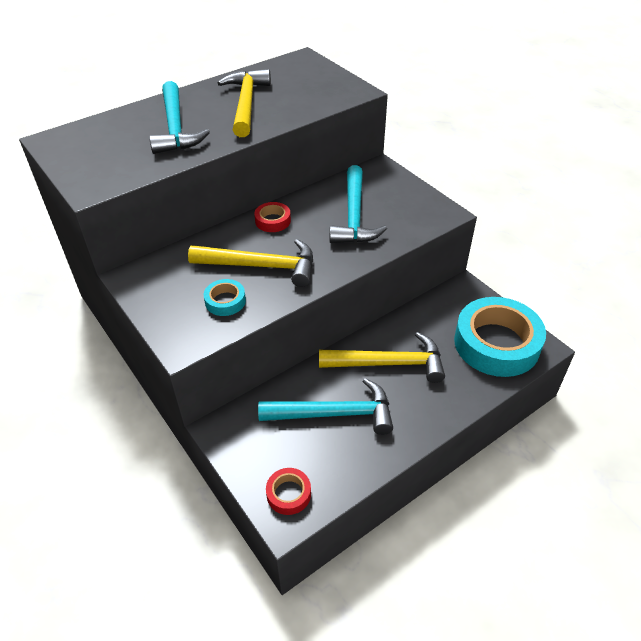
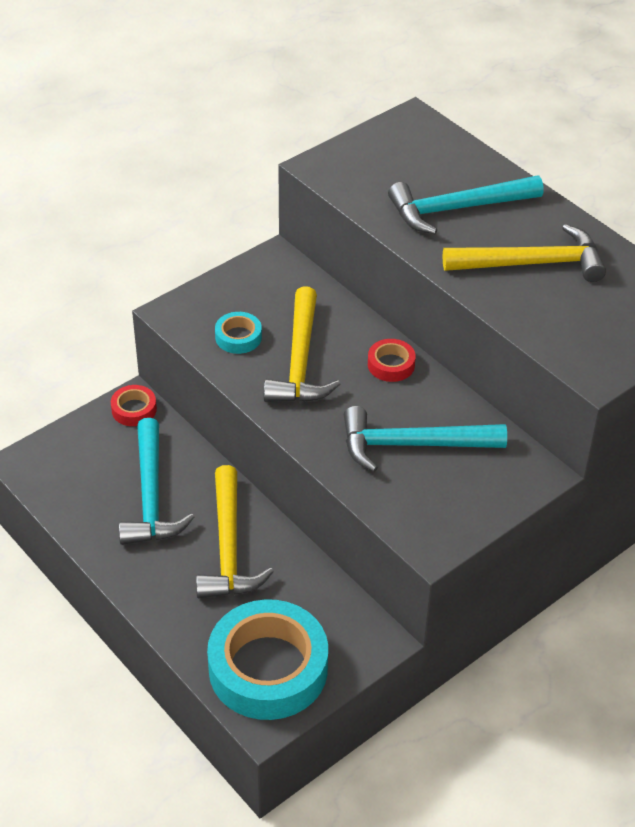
camera: 85 degrees right, 0 degrees up
(288, 494) = (51, 463): red tape -> red tape (134, 409)

